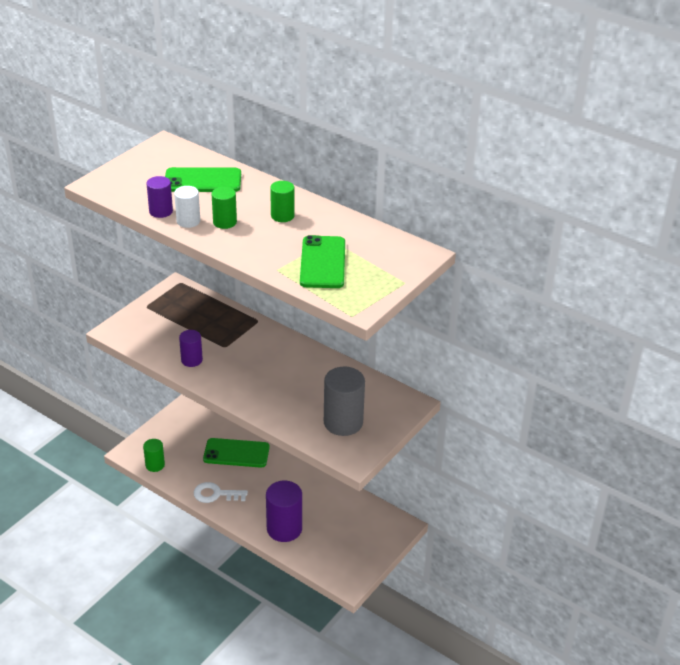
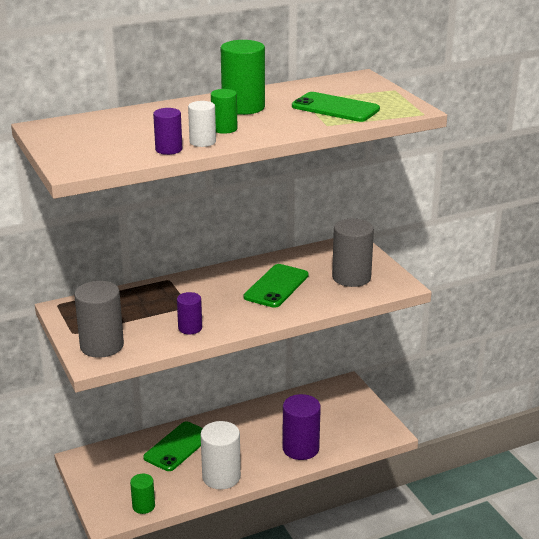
camera: 60 degrees left, 10 degrees down
(137, 327) = (102, 346): none -> grey cylinder
(202, 181) = (138, 124): green phone -> green phone (276, 286)
(215, 494) = (221, 477): white key -> white cylinder
(282, 216) = (243, 107): green cylinder -> green cylinder, size x1.75

